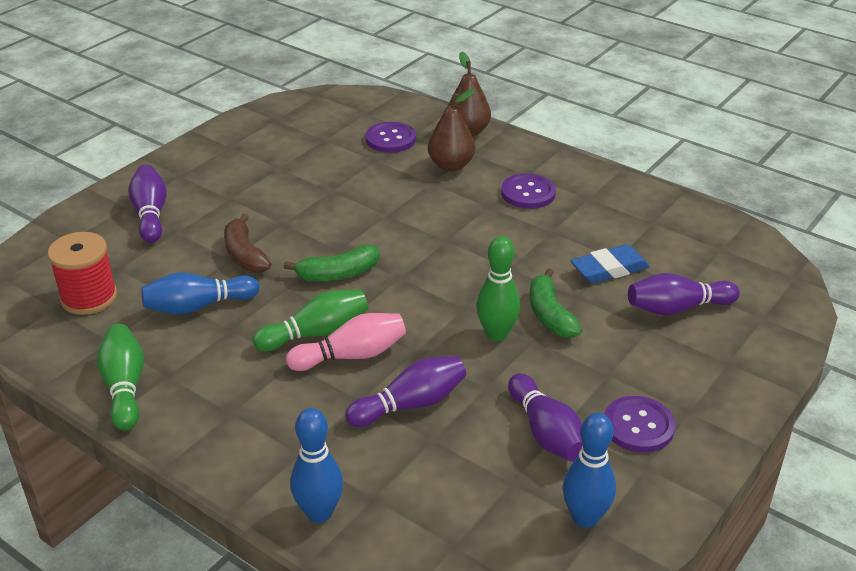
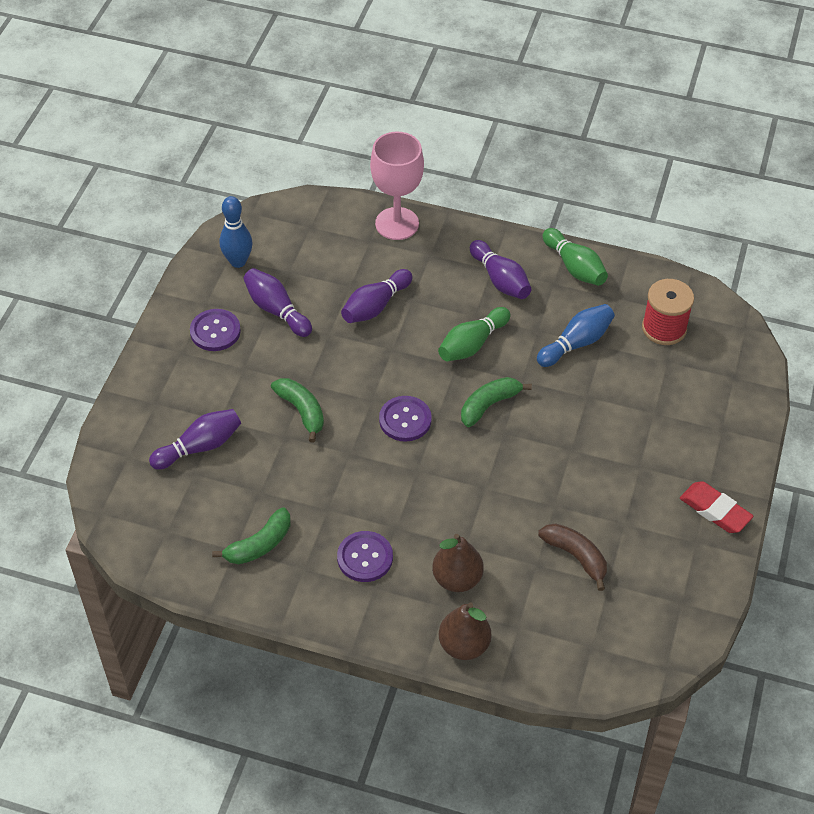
camera: 160 degrees right, 15 degrees up
(150, 214) = (692, 426): purple bowling pin -> purple bowling pin (500, 280)
(193, 159) = (715, 510): none -> red eraser
(245, 255) = (578, 404): brown banana -> brown banana (576, 556)
(319, 513) = (397, 224): blue bowling pin -> pink goblet
(351, 355) = (436, 332): pink bowling pin -> none
(390, 139) = (539, 605): purple button -> purple button (405, 420)
(496, 334) = (337, 381): green bowling pin -> none
(609, 269) = (264, 475): blue eraser -> none
(627, 221) = (259, 545): none -> green banana

